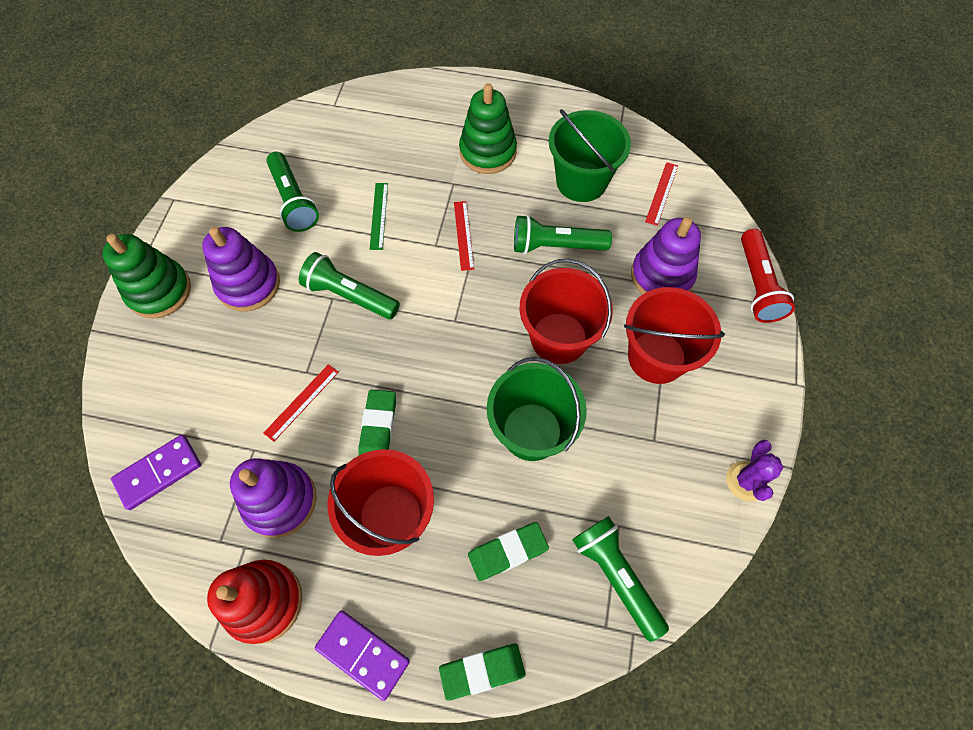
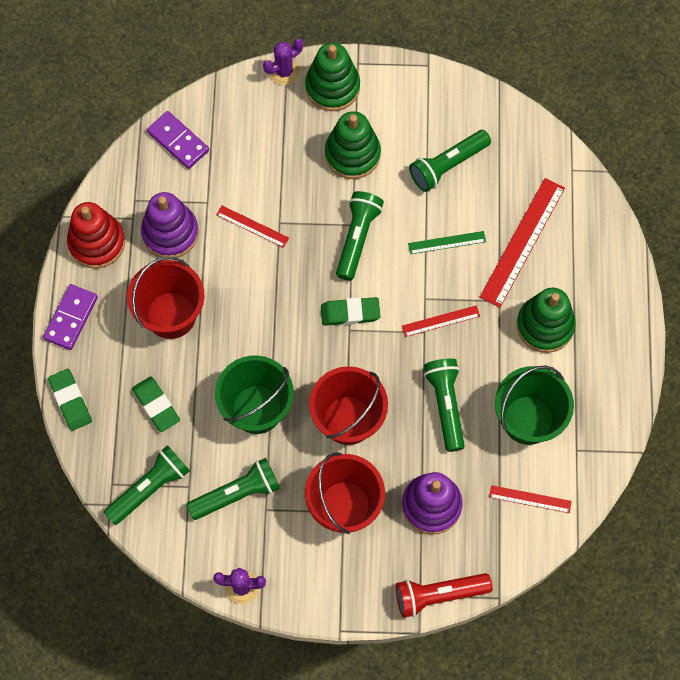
camera: 80 degrees right, 5 degrees up
(118, 337) = (284, 71): none -> purple cactus
(248, 284) = (352, 154): purple stacking toy -> green stacking toy
(378, 427) = (241, 289): green eraser -> green eraser (350, 313)
(396, 154) = (522, 242): none -> red ruler
(632, 469) = (237, 493): none -> green flashlight

